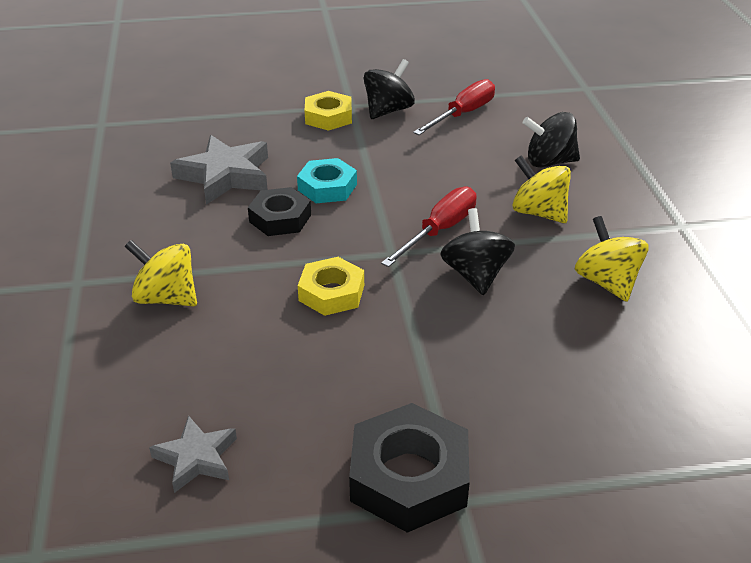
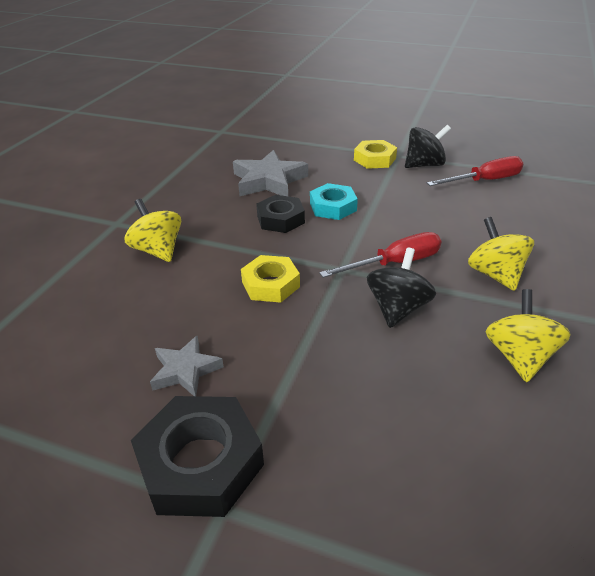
camera: 30 degrees right, 0 degrees up
(196, 458) = (70, 373): grey star -> grey star (185, 370)
(549, 162) = (536, 235): black spinning top -> none

